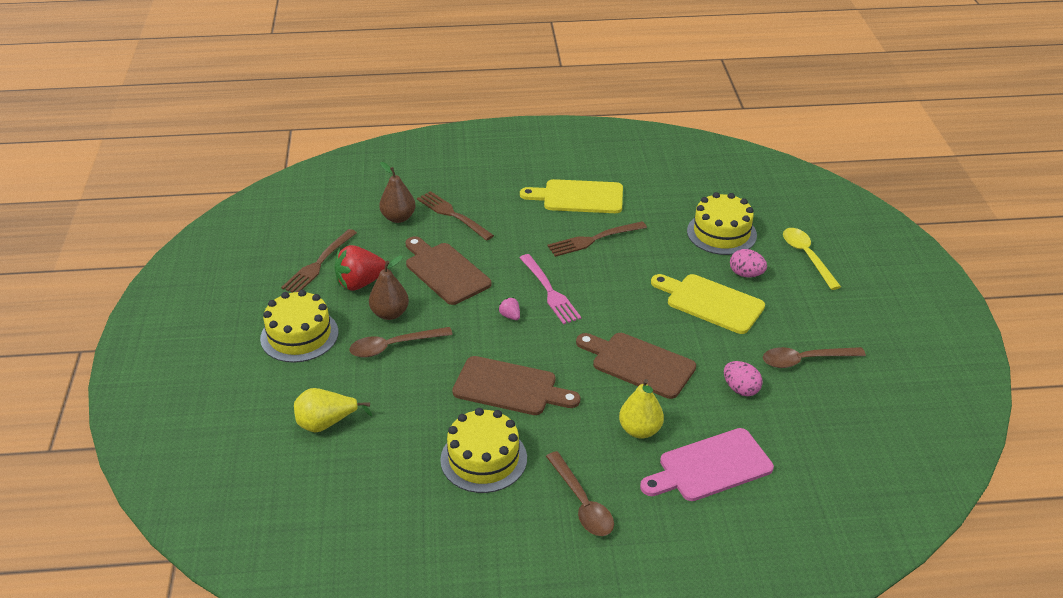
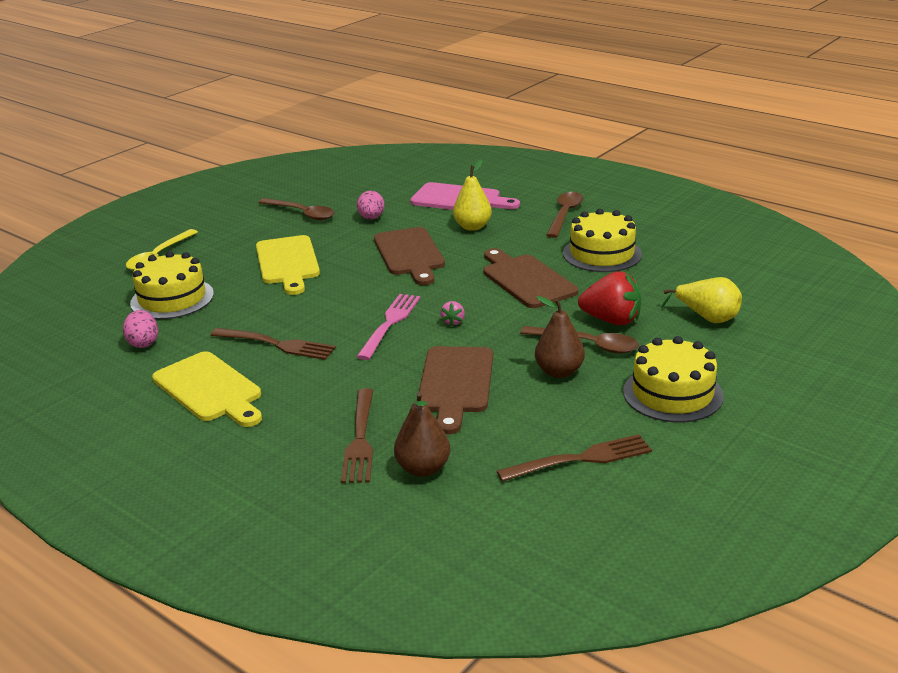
camera: 135 degrees left, 10 degrees down
(360, 283) = (556, 414): red strawberry -> red strawberry (611, 320)
(746, 274) = (224, 266): pink egg -> pink egg (143, 343)

